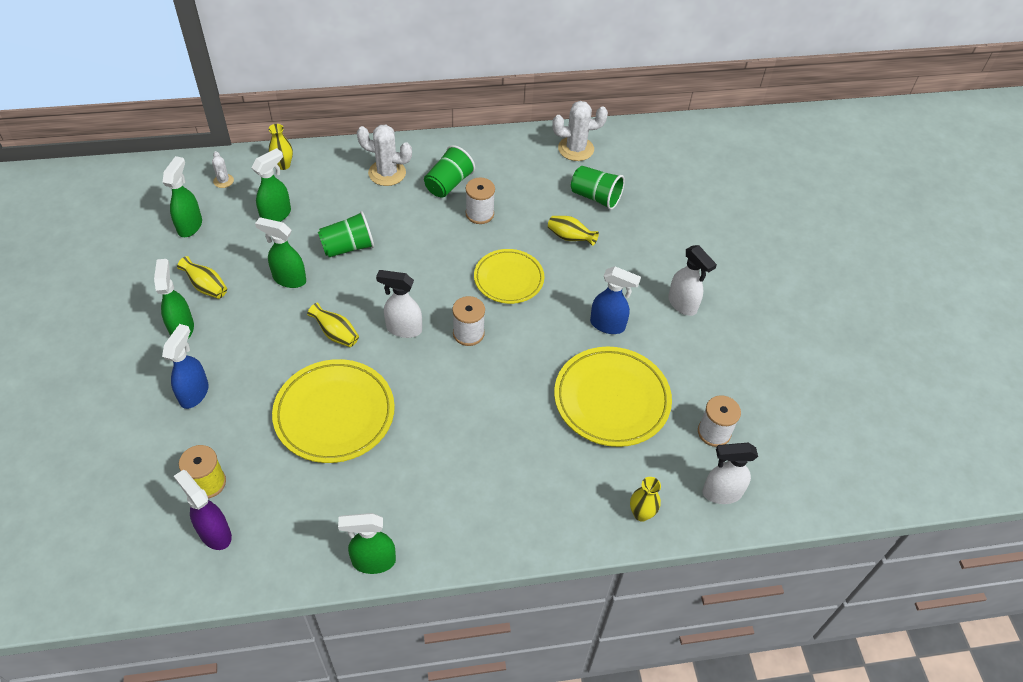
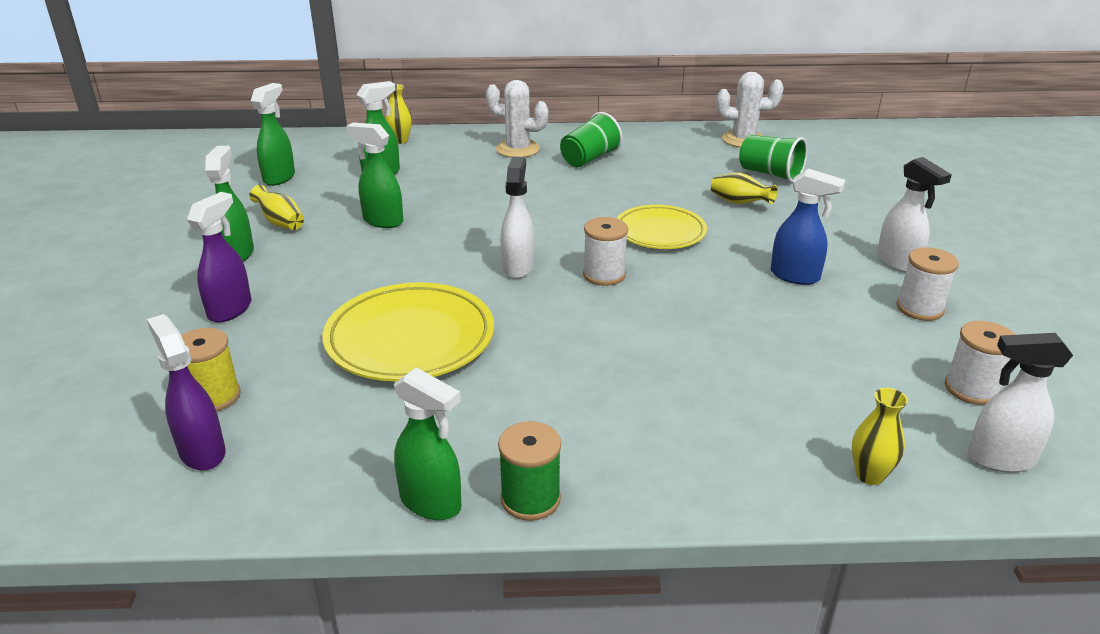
camera: 10 degrees right, 20 degrees down
(194, 393) = (230, 309): blue spray bottle -> purple spray bottle
(223, 181) = (329, 149): white cactus -> none
(336, 334) = (429, 267): yellow vase -> none
(348, 247) = (460, 200): green cup -> none
(373, 561) = (431, 503): green spray bottle -> green spray bottle turned 150 degrees counterclockwise
(403, 329) = (518, 267): white spray bottle -> white spray bottle turned 75 degrees clockwise
(434, 552) = (530, 499): none -> green spool
(479, 214) = (625, 181): white spool -> white spool (920, 308)
(611, 399) = (807, 346): yellow plate -> none

